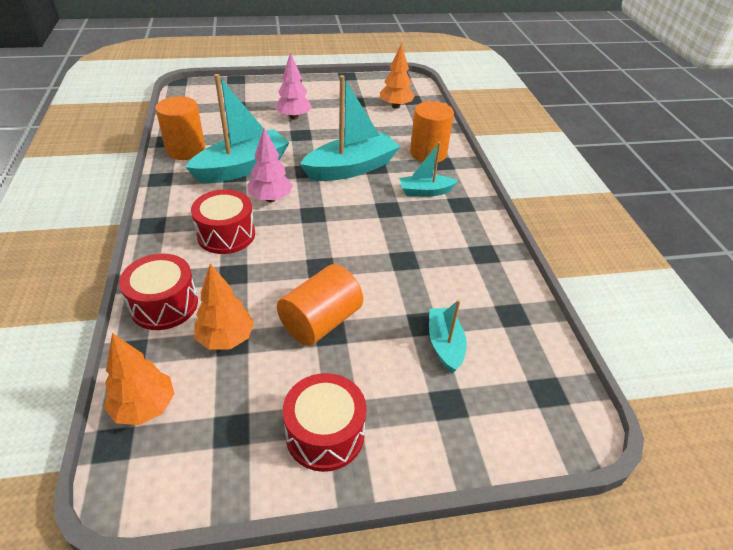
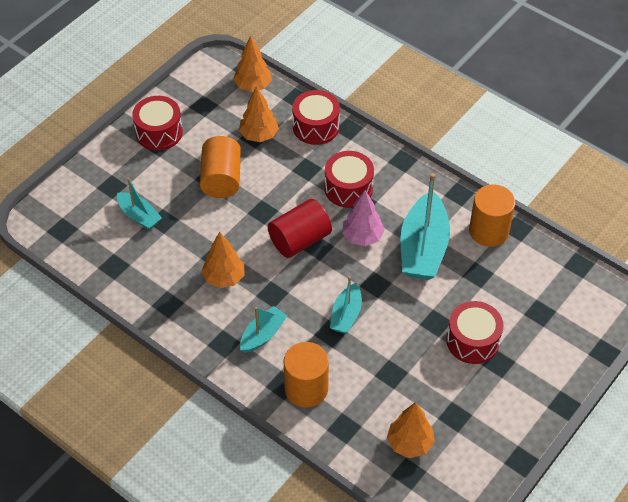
camera: 140 degrees right, 10 degrees up
(294, 117) = (472, 341): pink tree -> red drum
(319, 227) = (300, 240): none -> red cylinder
(351, 168) = (346, 315): turquoise boat -> turquoise boat, size x0.55
(415, 241) = (224, 278): none -> orange tree

